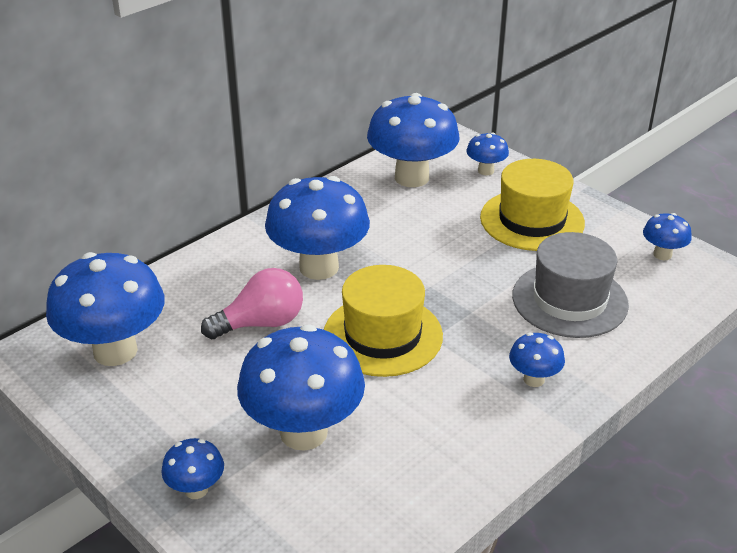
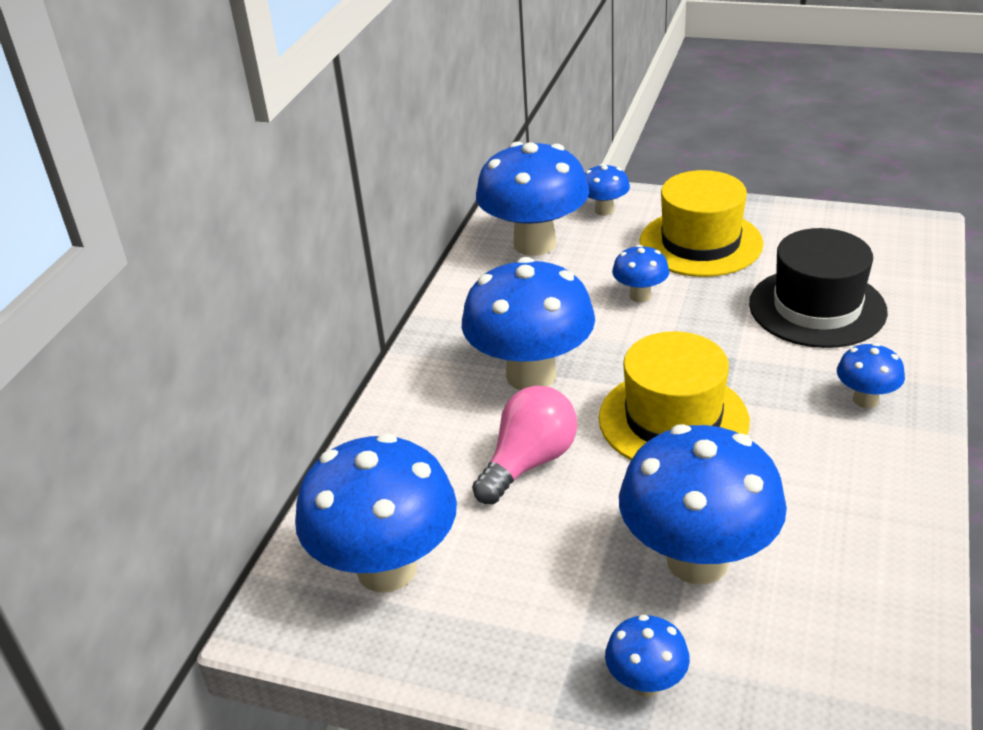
camera: 25 degrees left, 0 degrees up
(569, 300) = (817, 307): grey hat -> black hat
(662, 254) = (854, 231): blue mushroom -> blue mushroom (640, 296)

